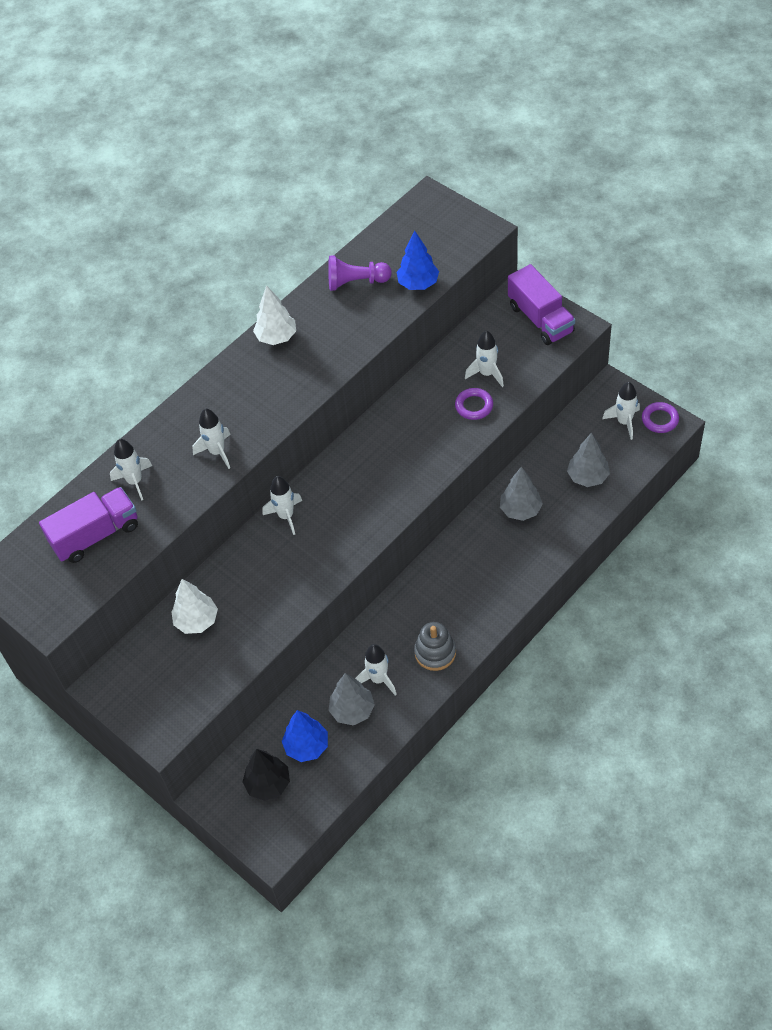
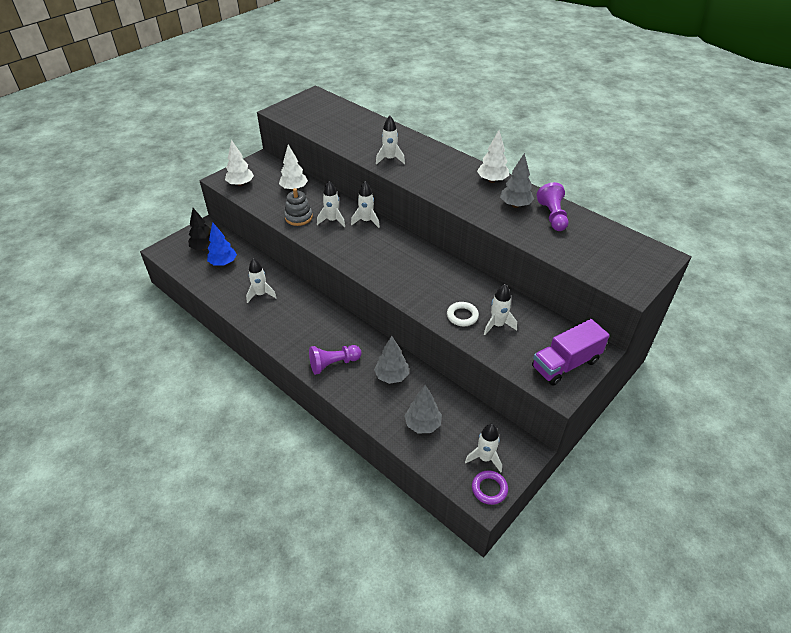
camera: 85 degrees right, 10 degrees down
(96, 535) = (333, 121): purple truck -> none
(135, 481) = (370, 132): white rocket -> white rocket (332, 221)
(178, 702) = (241, 184): none -> white tree
(352, 710) = (241, 282): grey tree -> grey tree (515, 205)
(418, 284) = (556, 248): blue tree -> none
(435, 652) = (274, 322): grey stacking toy -> grey stacking toy (298, 217)
(474, 406) = (462, 316): purple ring -> white ring
(505, 573) = (333, 364): none -> purple pawn

